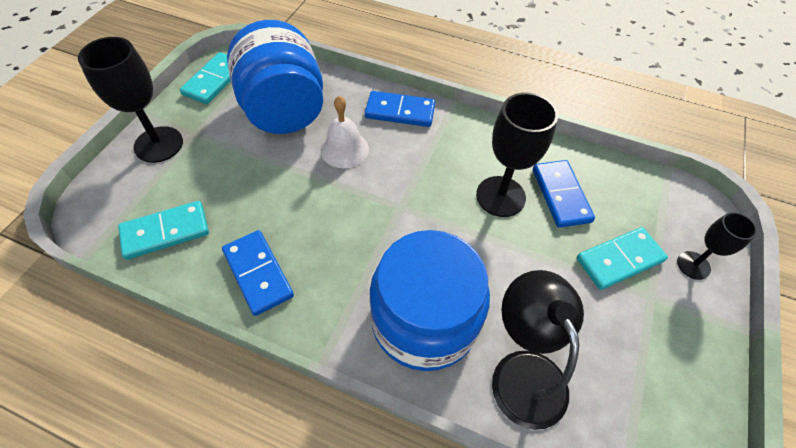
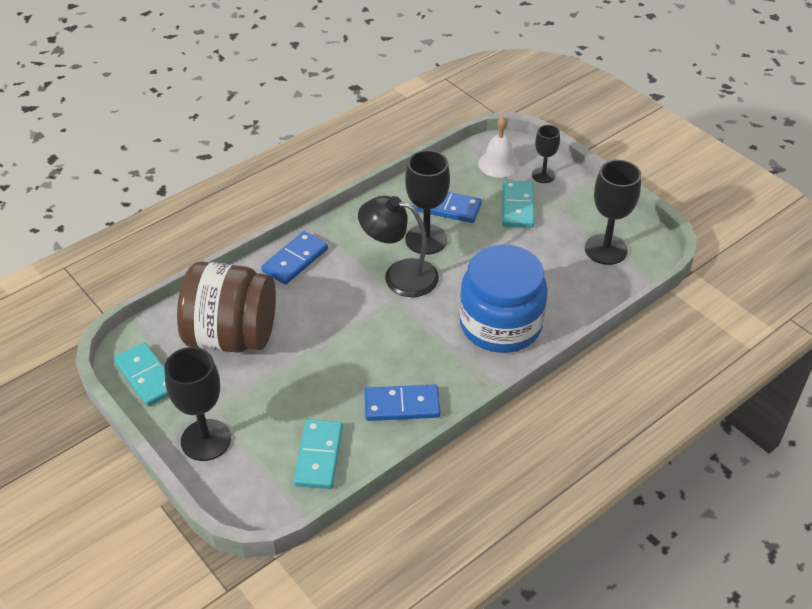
camera: 60 degrees left, 10 degrees down
(284, 110) = (232, 336): blue jar -> brown jar
(344, 149) = (311, 311): white bell -> white bell (498, 164)
(523, 371) = (564, 291): black lamp -> black lamp (400, 276)
(632, 393) = (606, 249): none -> black goblet

